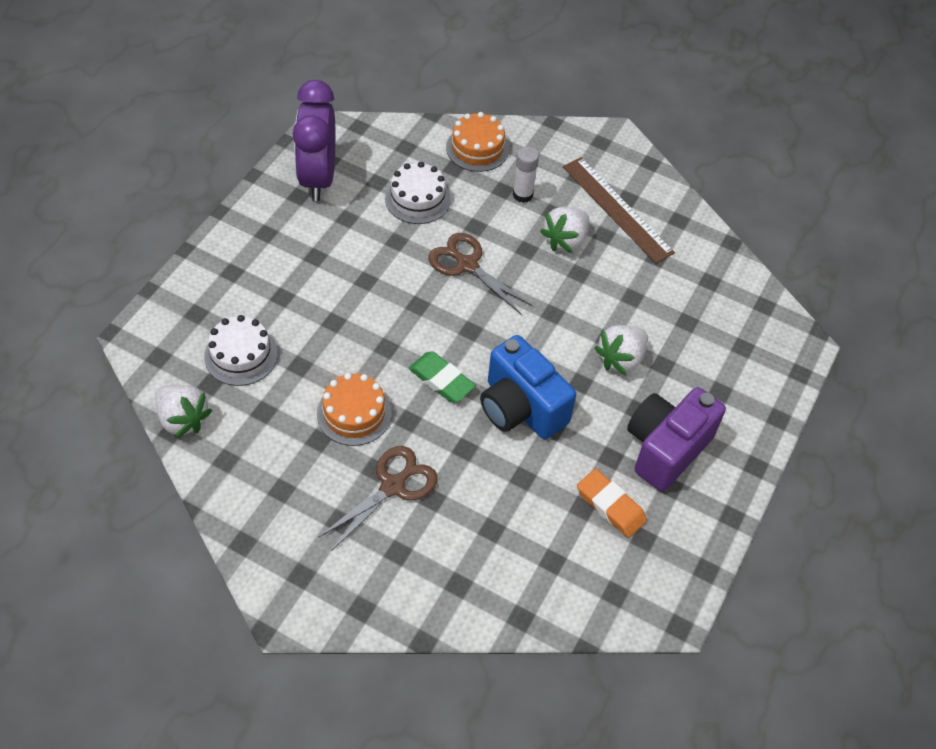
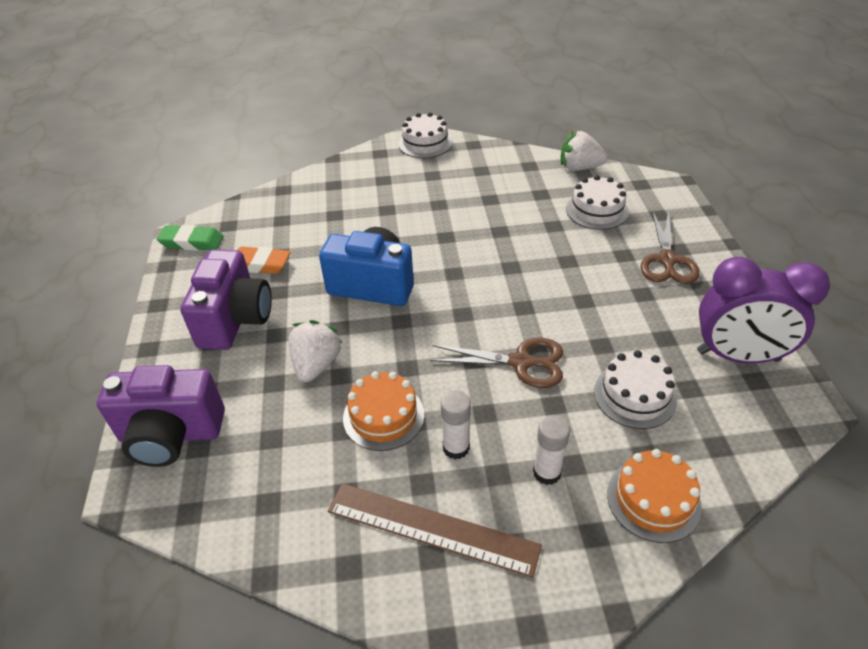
camera: 150 degrees right, 10 degrees down
(293, 587) = (425, 143): none -> white cake
(318, 178) = (737, 356): purple clock -> purple clock turned 135 degrees clockwise
(354, 413) = (485, 221): orange cake -> orange cake (383, 416)
(393, 486) = (418, 202): brown scissors -> brown scissors (667, 260)
(441, 380) = (449, 269): green eraser -> green eraser (192, 242)
(565, 240) = (456, 448): white strawberry -> white glue stick
(760, 368) = (171, 435): none -> purple camera

